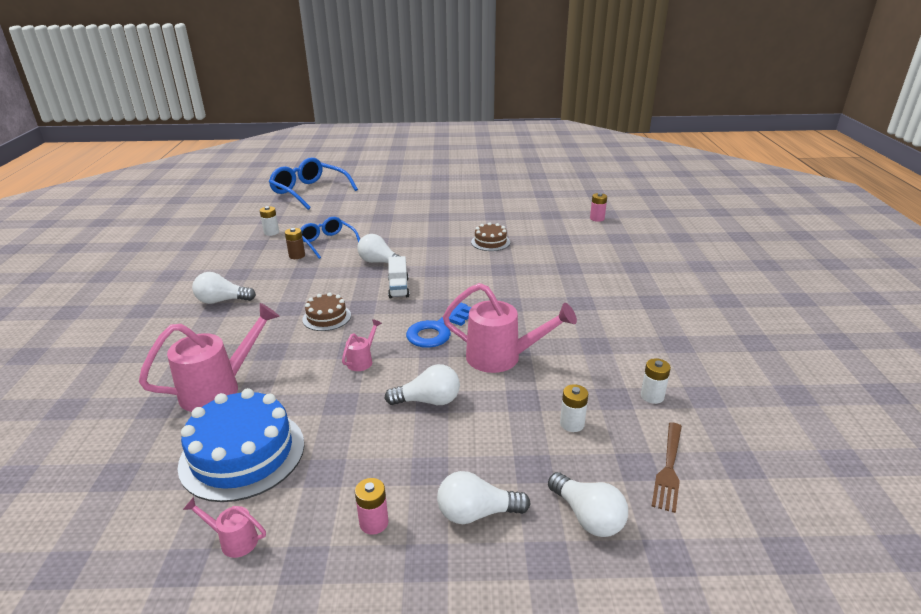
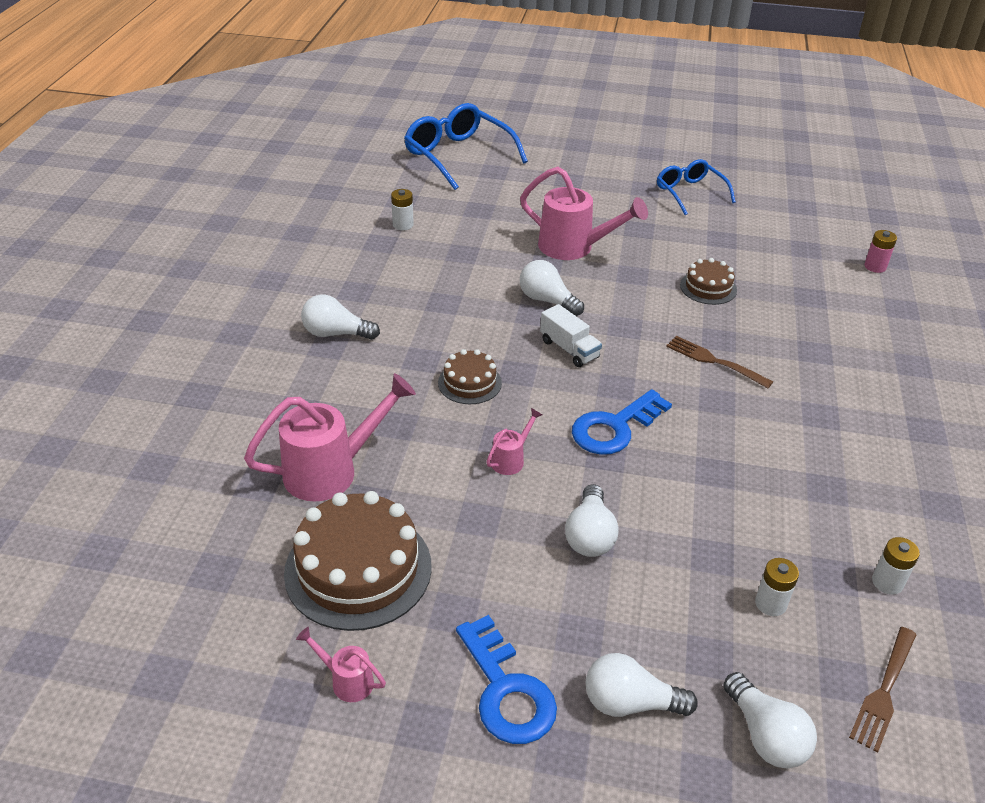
camera: 10 degrees right, 10 degrees up
(242, 454) = (358, 569): blue cake -> brown cake
(297, 255) = (435, 271): brown battery -> none
(327, 242) = (478, 254): blue glasses -> blue glasses (690, 193)
(374, 523) = (507, 691): pink battery -> blue key
(398, 288) = (569, 349): white truck -> white truck turned 45 degrees counterclockwise
(428, 401) = (590, 535): white light bulb -> white light bulb turned 90 degrees clockwise
(502, 358) = (694, 487): pink watering can -> pink watering can (574, 248)
(503, 282) = (715, 361): none -> brown fork

